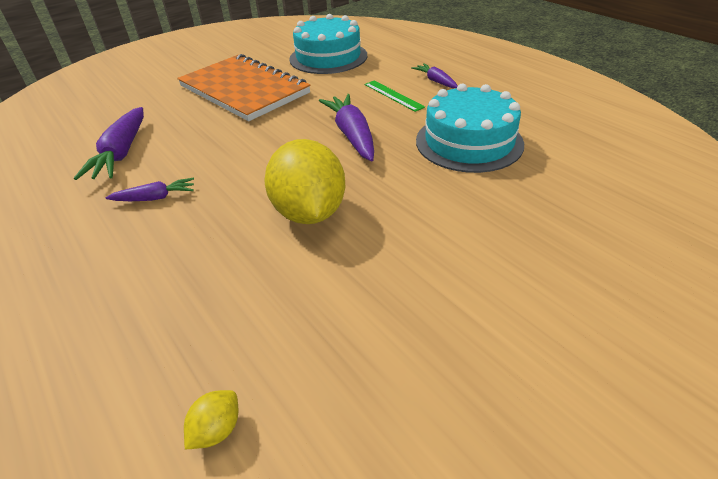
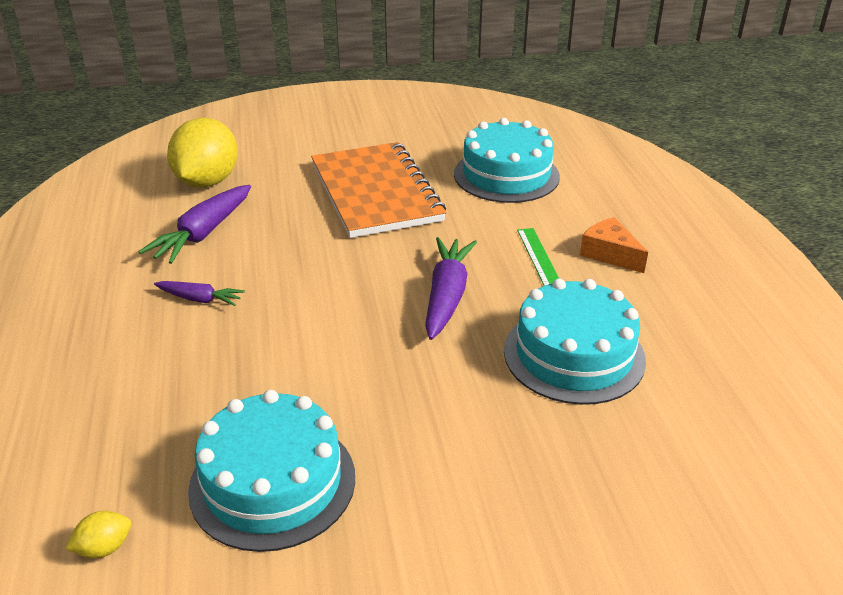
camera: 25 degrees right, 5 degrees down
(309, 212) = (329, 374): yellow lemon -> yellow lemon (207, 182)
(330, 306) = (272, 482): none -> turquoise cake
(435, 81) = (609, 254): purple carrot -> orange cheese

